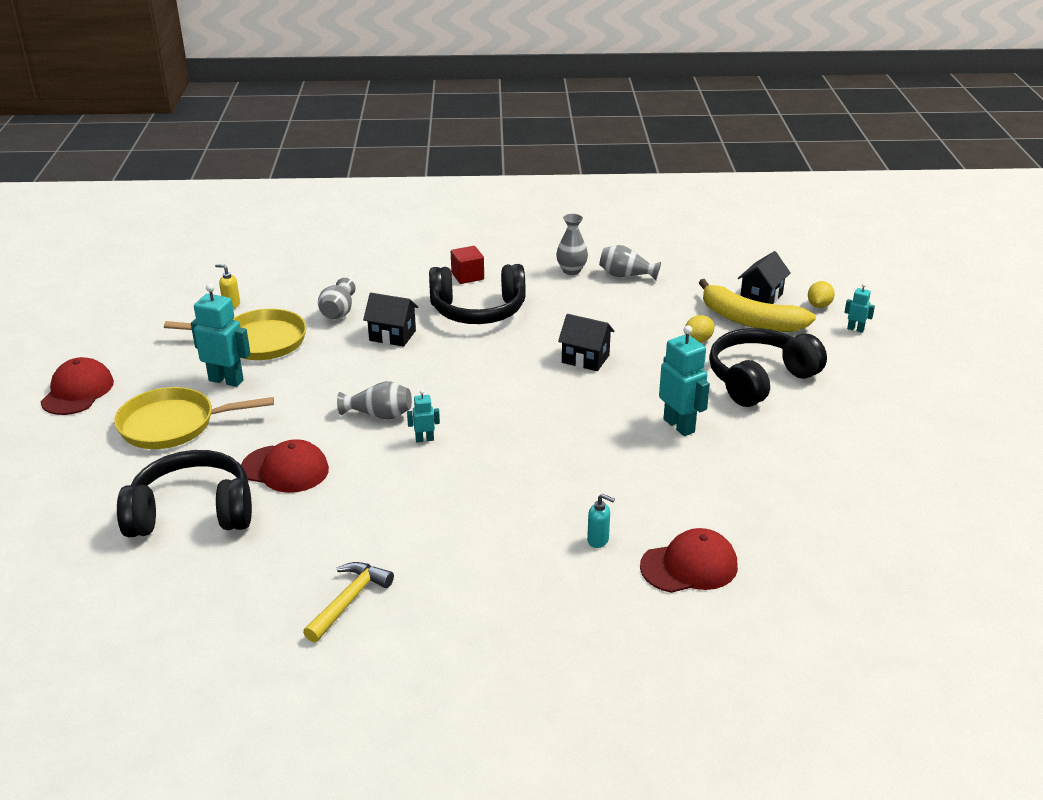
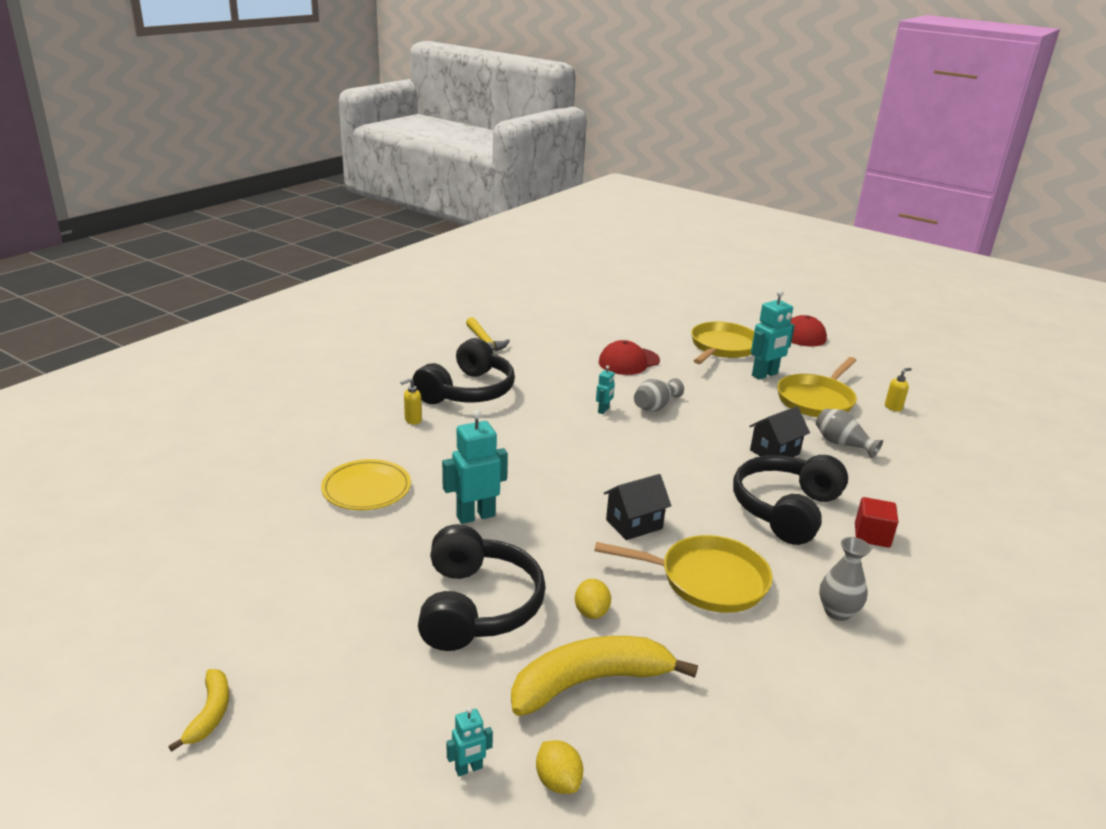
camera: 125 degrees right, 5 degrees down
(192, 512) = (619, 330): black headphones -> black headphones (468, 391)
(598, 540) = (412, 420): turquoise soap dispenser -> yellow soap dispenser
(605, 315) = (706, 580): none -> yellow pan
(626, 275) = (791, 648): grey vase -> none
(679, 426) = (475, 516): turquoise robot -> turquoise robot turned 150 degrees clockwise
(689, 566) = (341, 436): red cap -> none
(732, 496) = (366, 489): none -> yellow plate
(761, 297) = (633, 736): black house -> none
(975, 418) = (210, 713): none -> yellow banana

